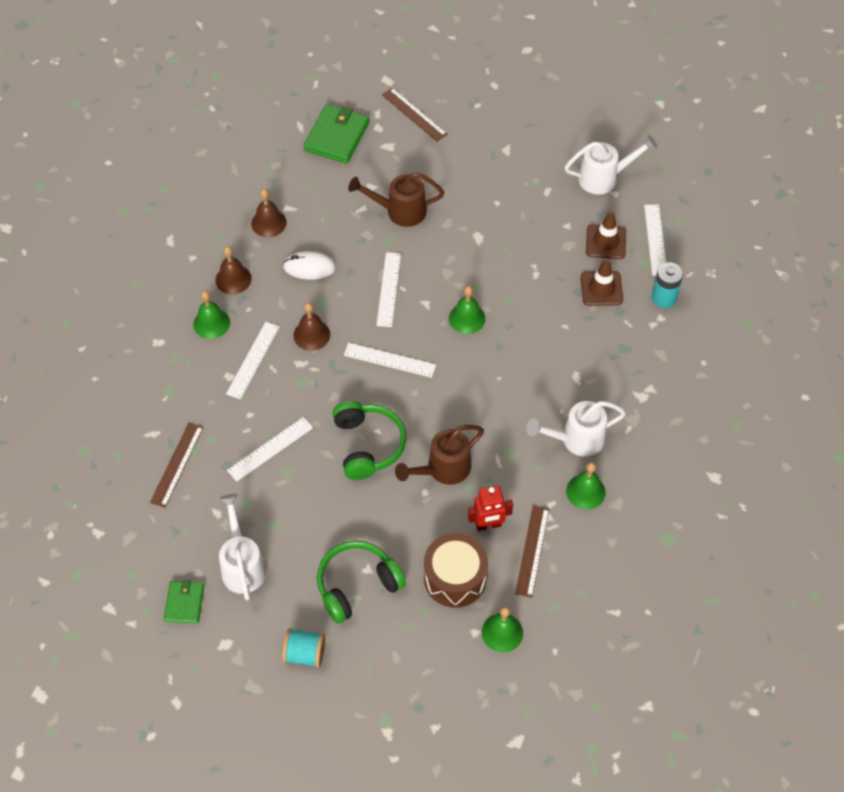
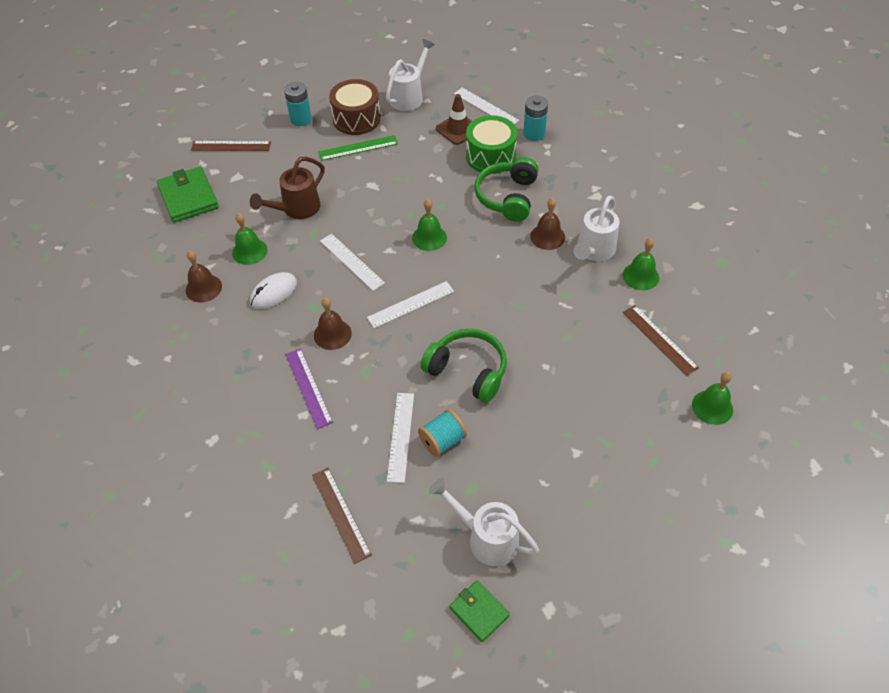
camera: 45 degrees left, 5 degrees down
(211, 323) = (242, 390): green bell -> green bell (249, 251)
(233, 279) = (222, 346): brown bell -> brown bell (547, 236)
(253, 360) = (308, 387): white ruler -> purple ruler
(305, 653) = (613, 554): turquoise spool -> turquoise spool (442, 441)
(357, 585) = (584, 469): green headphones -> green headphones (507, 197)
(443, 469) = (538, 341): brown watering can -> none
(455, 578) = (638, 402): brown drum -> brown drum (356, 119)
(488, 525) = (613, 349): red robot -> none
(493, 131) = (301, 119): none -> turquoise battery
(506, 194) = (358, 148): none -> green ruler
(601, 288) = (490, 156): brown traffic cone -> green drum

